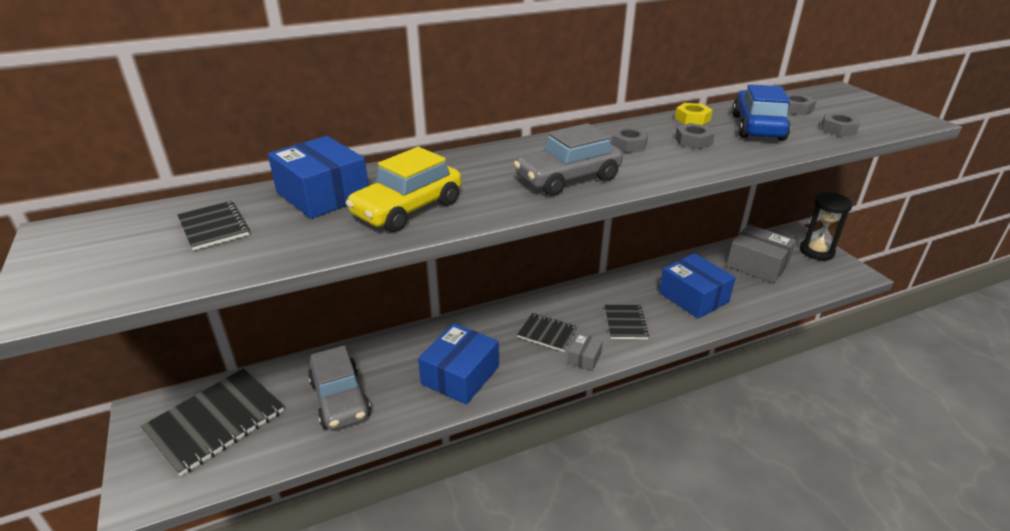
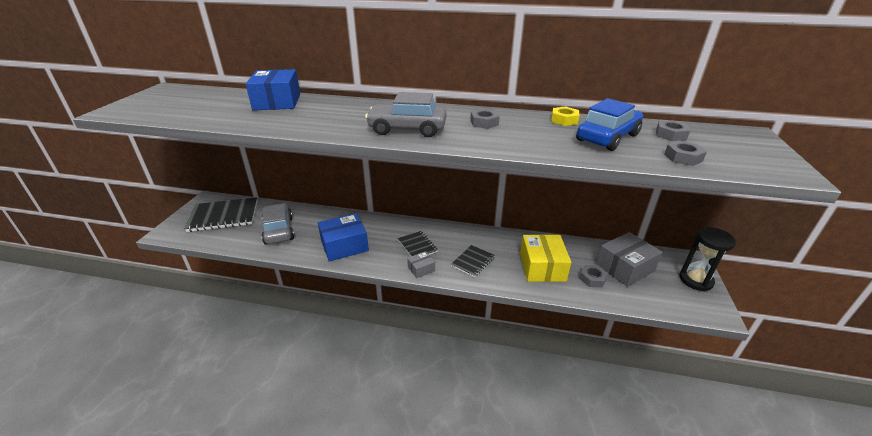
camera: 35 degrees right, 0 degrees up
(214, 227) = (213, 102): black notebook -> none
(340, 399) = (279, 230): grey car -> grey car turned 150 degrees clockwise
(407, 209) = (298, 119): yellow car -> none
(693, 141) = (535, 132): grey nut -> grey nut (592, 279)
(693, 297) = (542, 267): blue box -> yellow box
(757, 264) = (625, 268): grey box -> grey box turned 75 degrees clockwise

